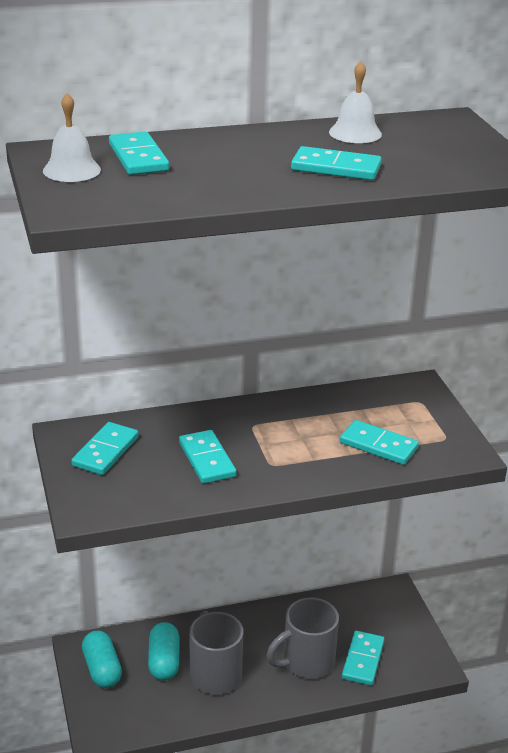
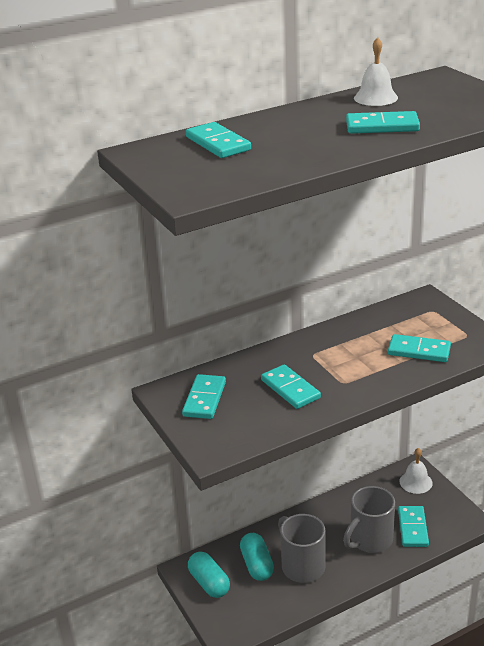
camera: 10 degrees left, 0 degrees up
(71, 170) = (170, 162): white bell -> white bell (415, 482)

